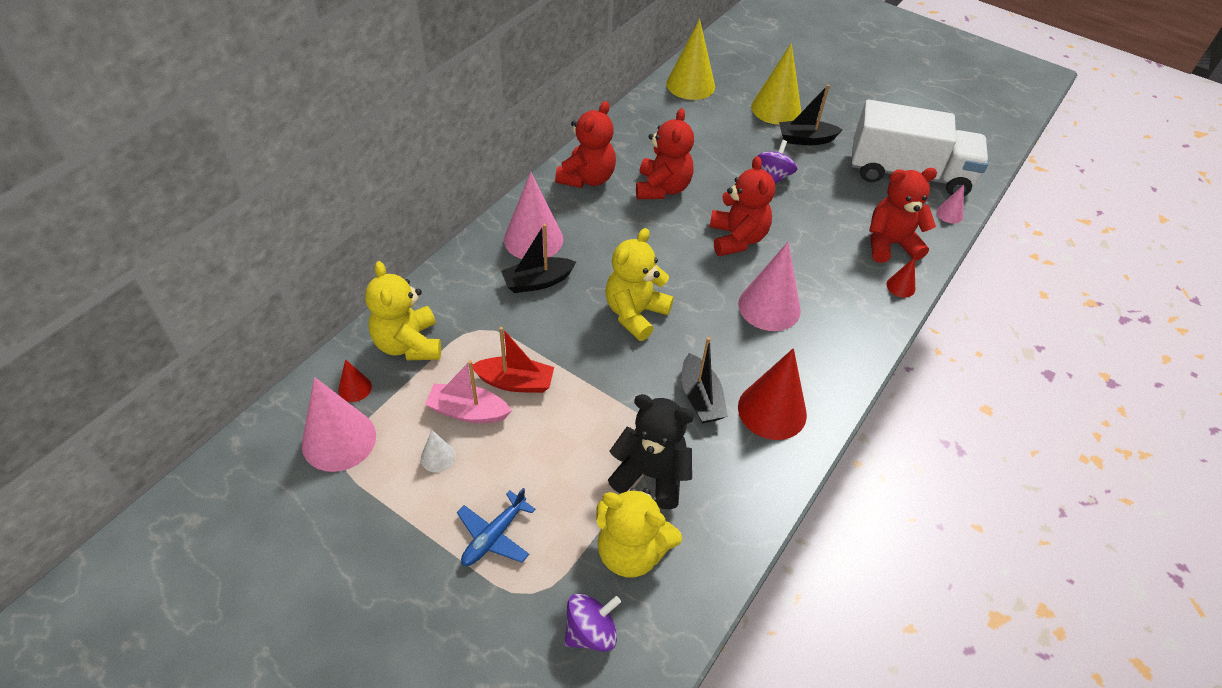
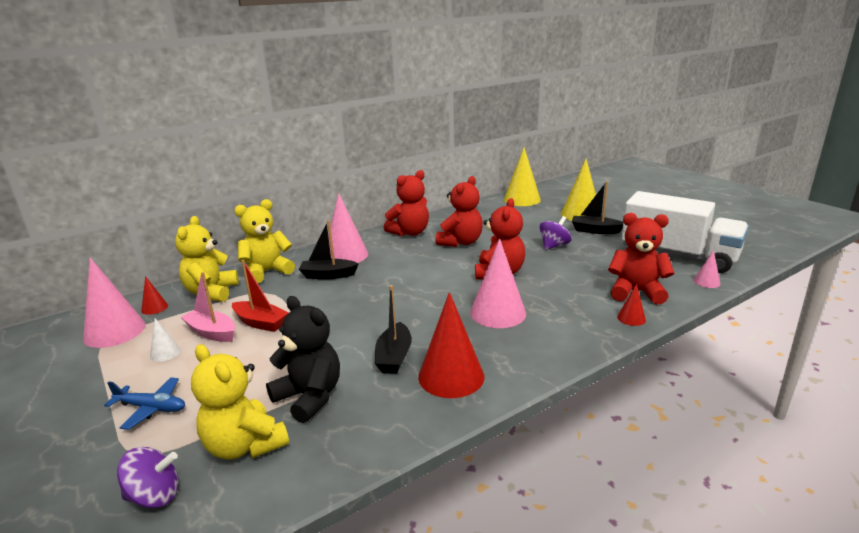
camera: 25 degrees right, 25 degrees down
(494, 536) = (151, 408): blue plane -> blue plane turned 135 degrees counterclockwise
(635, 313) = (384, 301): yellow teddy bear -> yellow teddy bear (267, 272)

